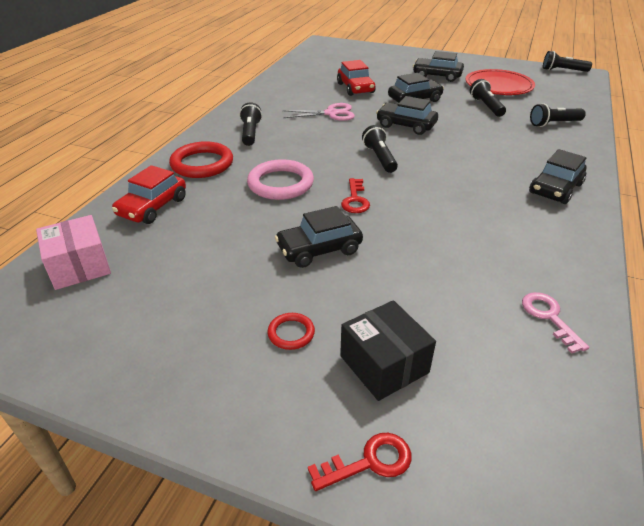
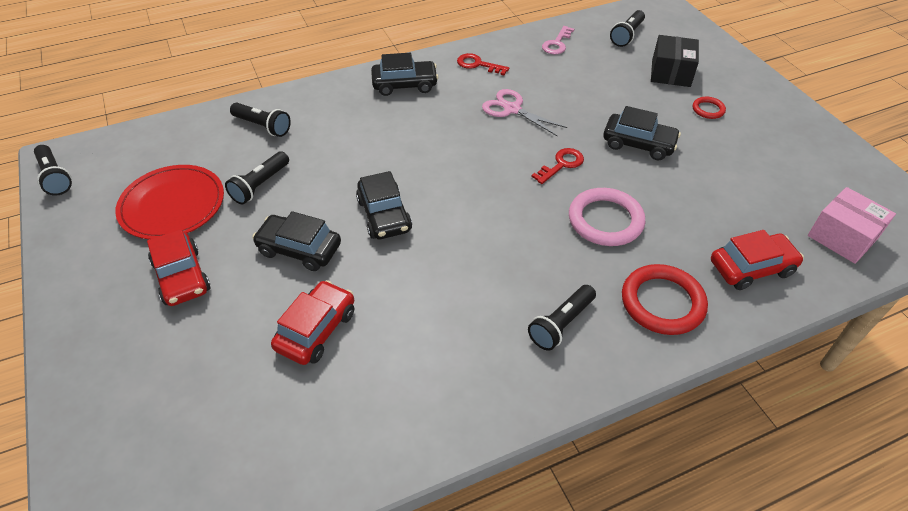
camera: 135 degrees left, 10 degrees up
(79, 266) = (842, 237): pink box -> pink box turned 60 degrees counterclockwise
(331, 113) = (425, 294): pink scissors -> pink scissors (512, 109)
(369, 462) = (716, 53): red key -> red key (478, 65)
(379, 158) = (478, 192): black flashlight -> black flashlight (627, 35)
(437, 76) = (182, 277): black car -> red car

